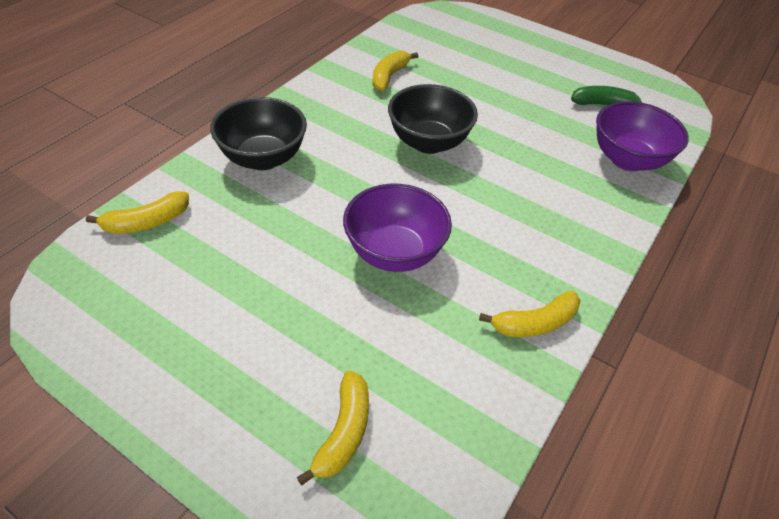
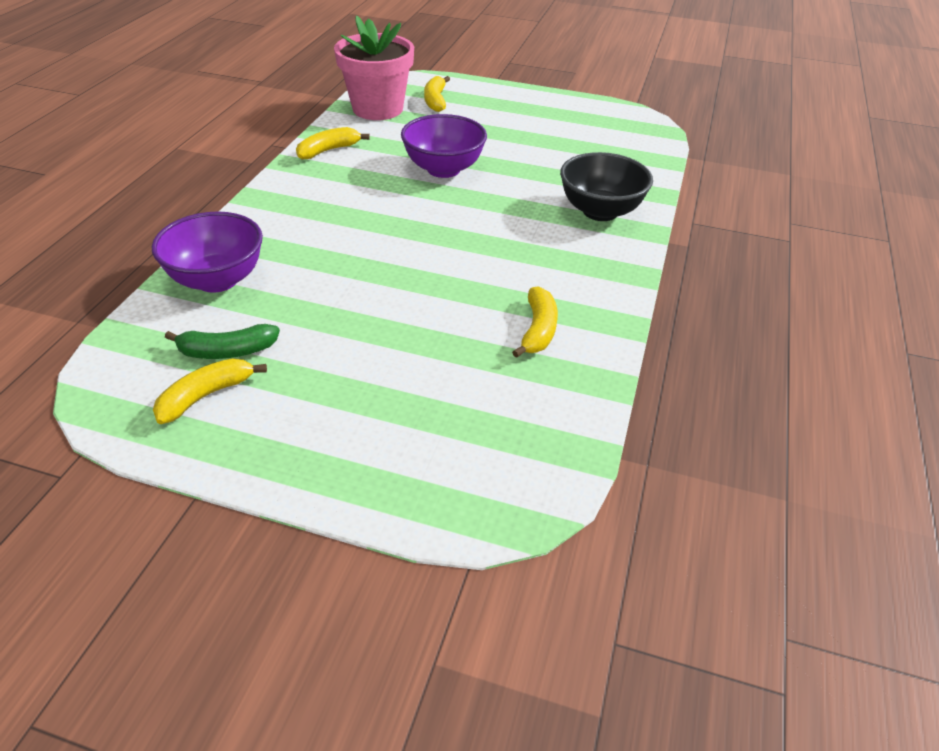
camera: 165 degrees right, 5 degrees down
(147, 222) = (639, 157): yellow banana -> yellow banana (206, 396)
(428, 142) = (450, 255): black bowl -> none
(450, 426) = (377, 109): none -> pink flower pot

